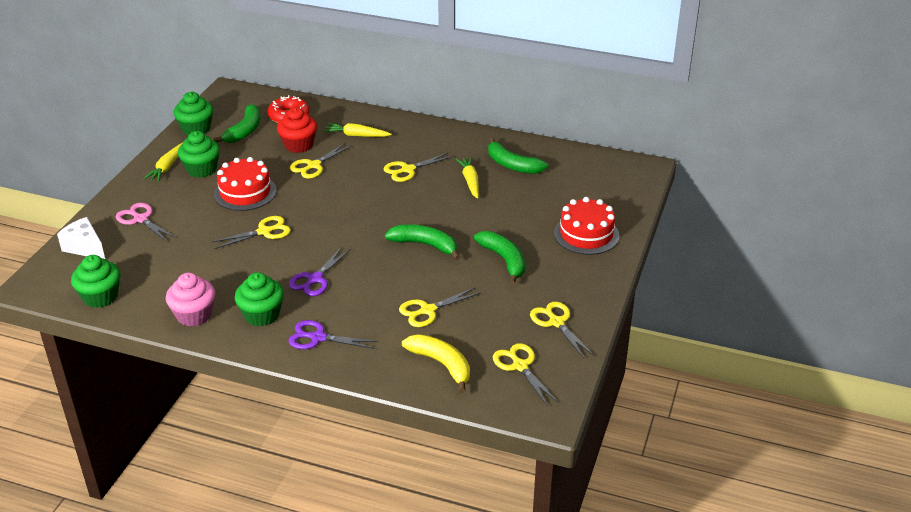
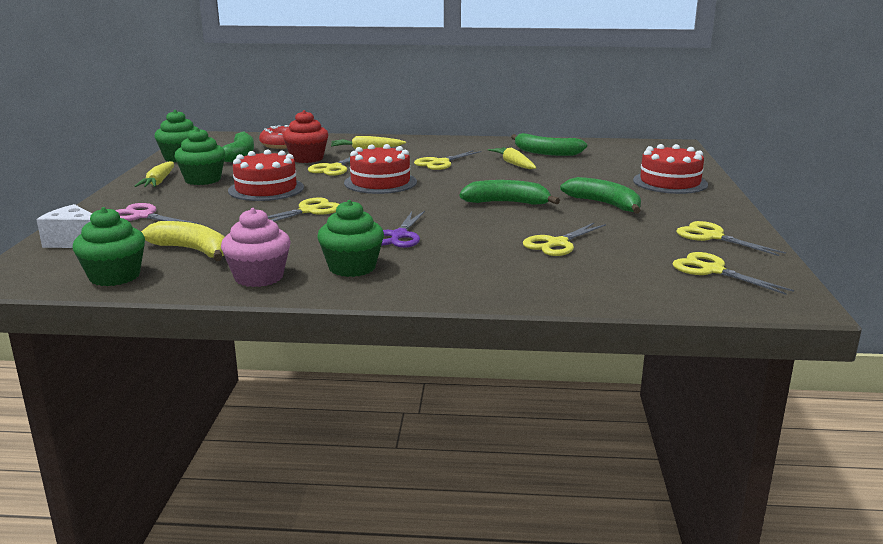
camera: 15 degrees left, 15 degrees down
(318, 338) = (441, 277): purple scissors -> none
(340, 196) = (380, 182): none -> red cake
(441, 364) = (618, 280): yellow banana -> yellow banana (193, 250)

